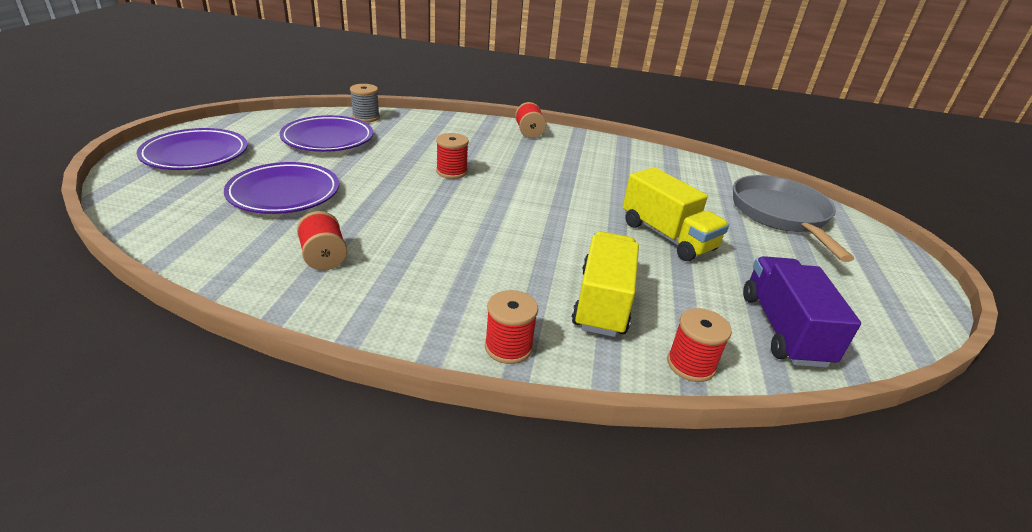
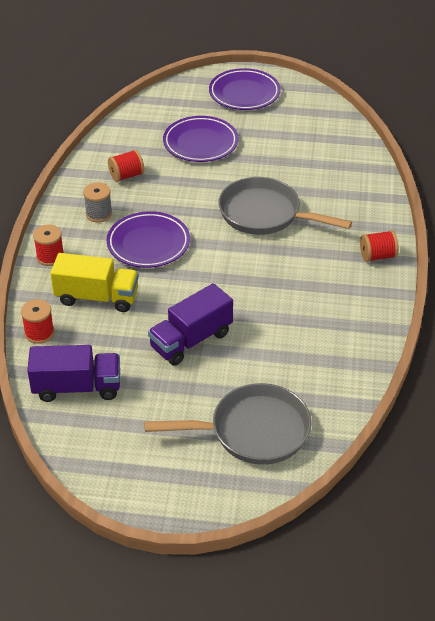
camera: 90 degrees right, 10 degrees up
(328, 139) = (299, 142): purple plate -> purple plate (148, 244)
(366, 117) = (358, 152): grey spool -> grey spool (99, 214)
(451, 172) = (265, 214): red spool -> grey pan
(667, 236) = (191, 340): yellow truck -> purple truck

